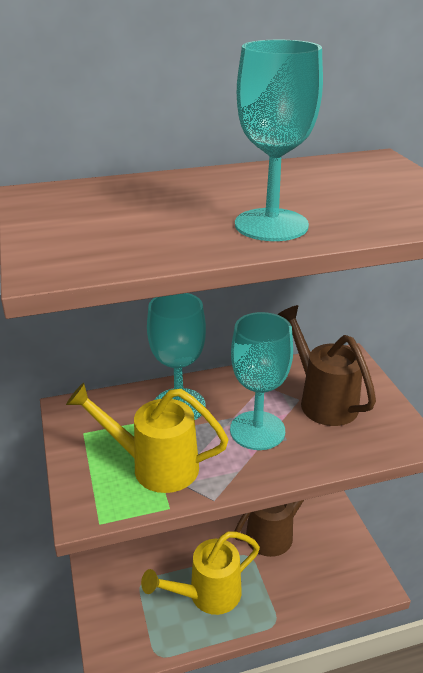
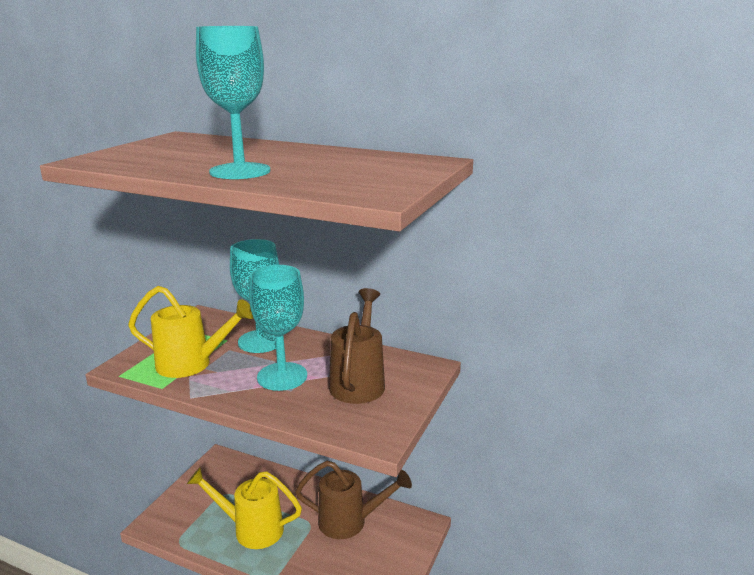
camera: 40 degrees right, 10 degrees down
(155, 466) = (192, 364): yellow watering can -> yellow watering can turned 135 degrees clockwise

